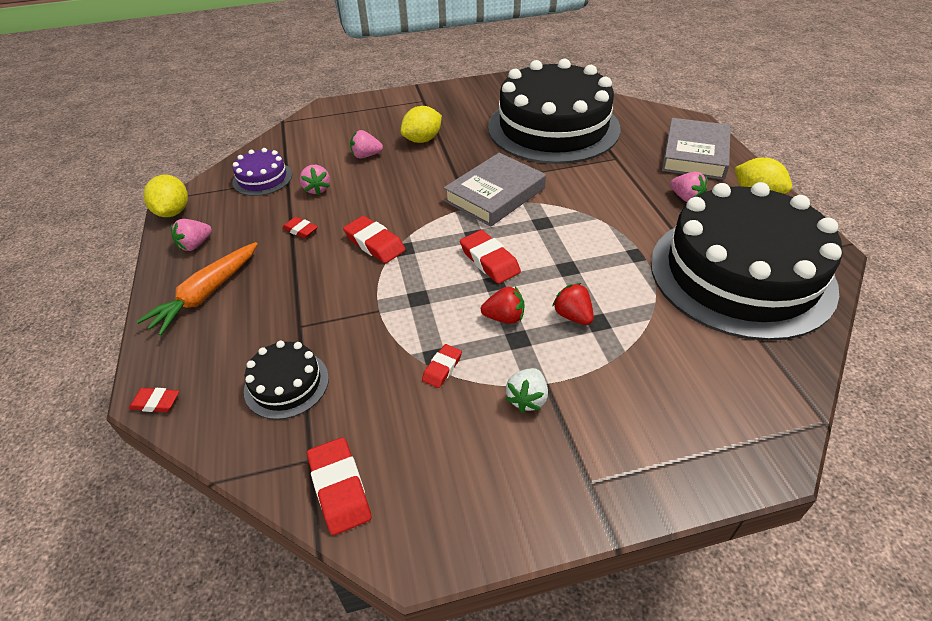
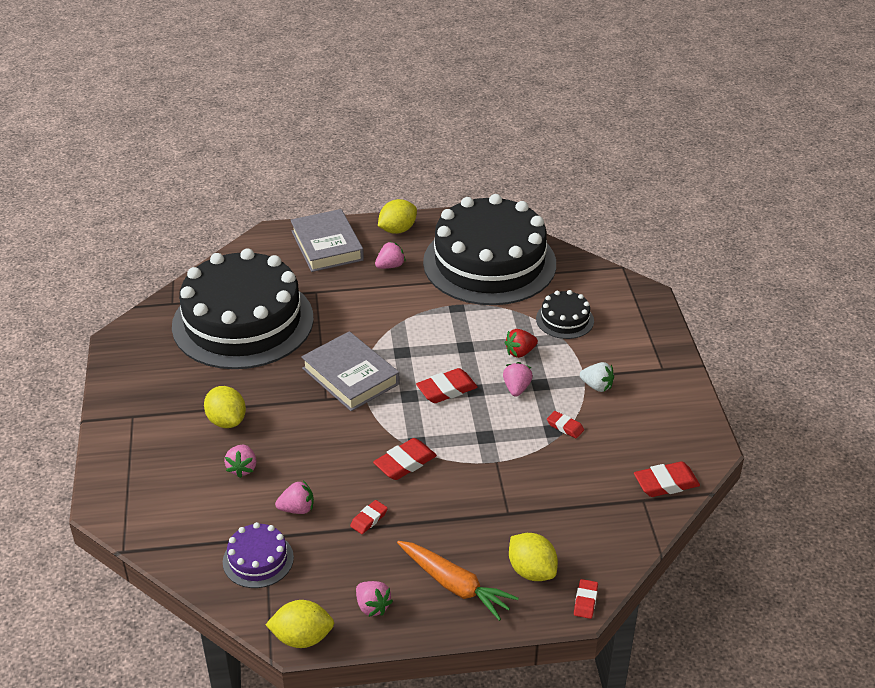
camera: 85 degrees left, 5 degrees down
(211, 351) = (531, 571): none -> yellow lemon
(286, 384) = (572, 517): black cake -> black cake (565, 320)
(504, 317) = (516, 388): red strawberry -> pink strawberry
(695, 154) = (327, 245): grey book -> grey book turned 45 degrees clockwise

